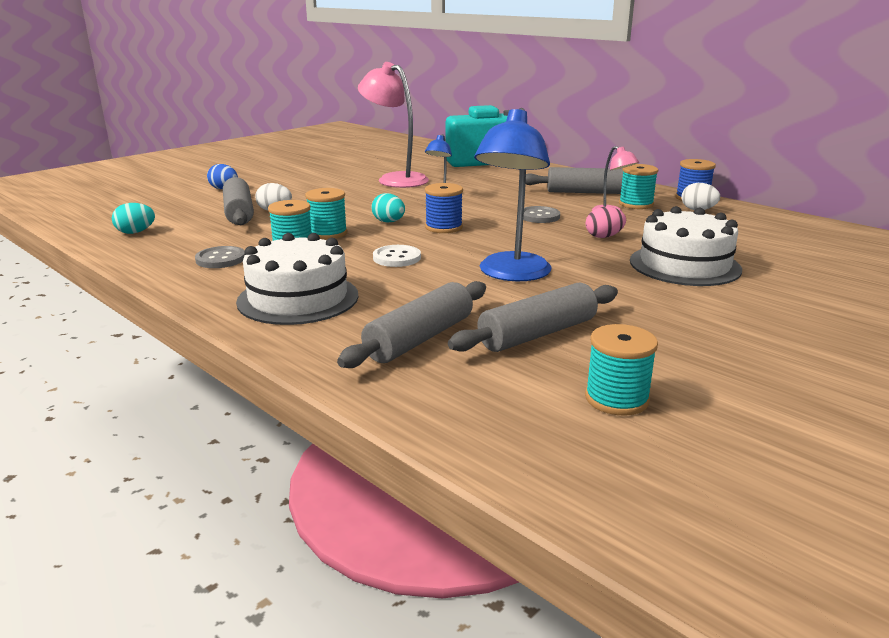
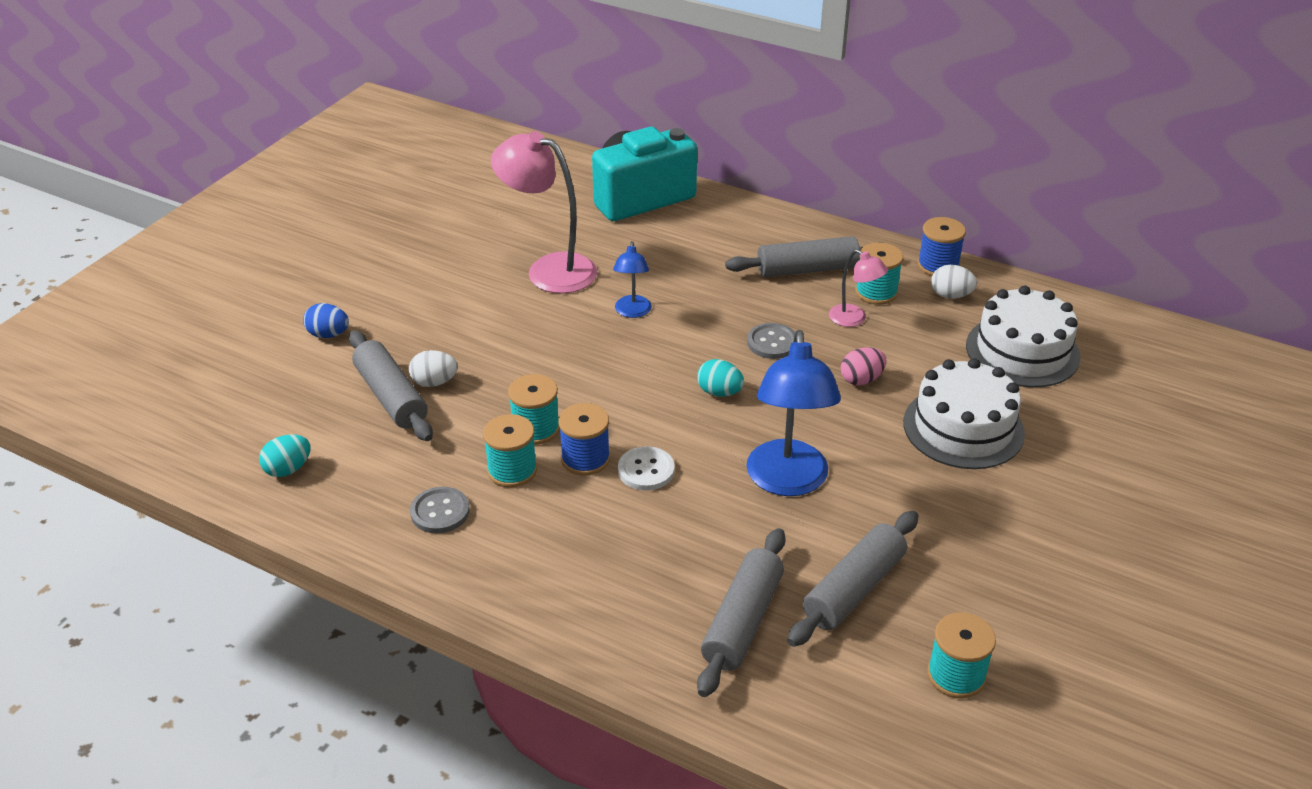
camera: 15 degrees left, 15 degrees up
(298, 298) = (579, 575): white cake -> white cake (1022, 351)
(389, 222) = (596, 387): turquoise egg -> turquoise egg (719, 392)
(443, 227) = (669, 390): blue spool -> blue spool (585, 459)

